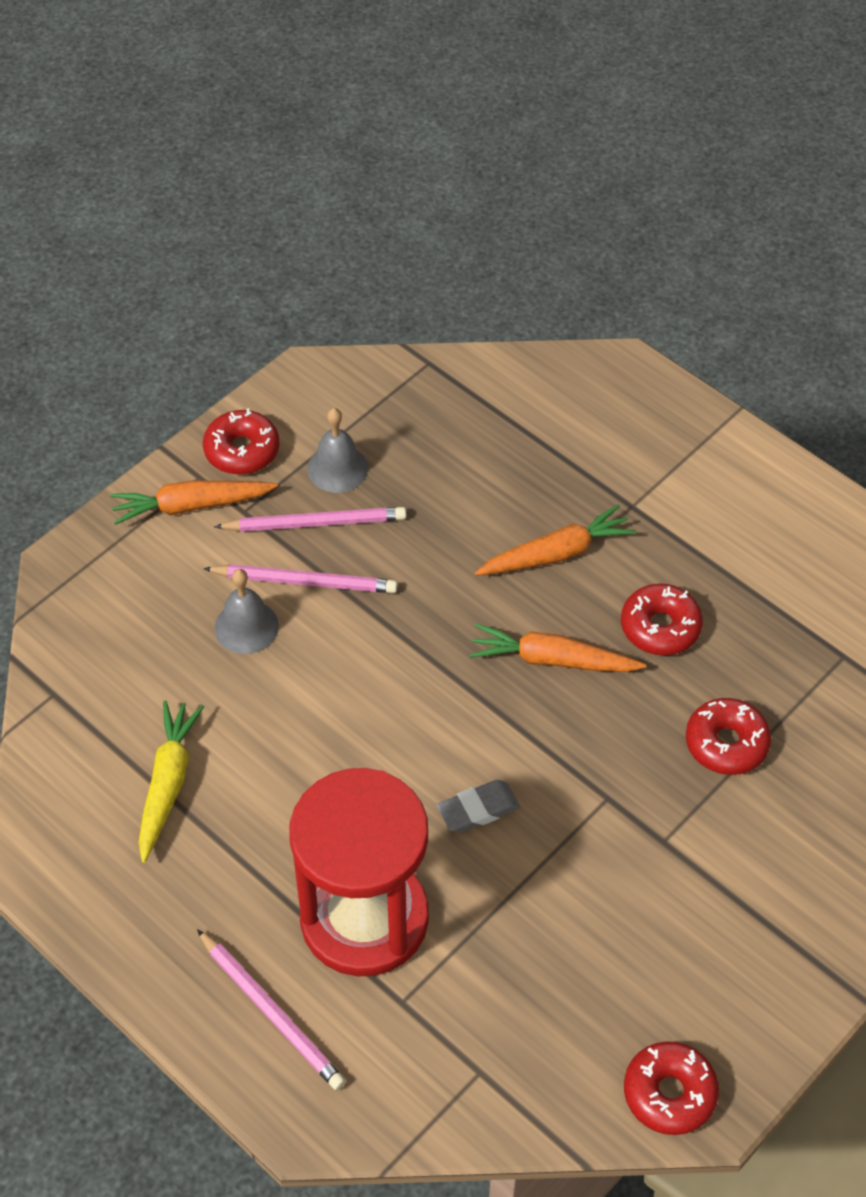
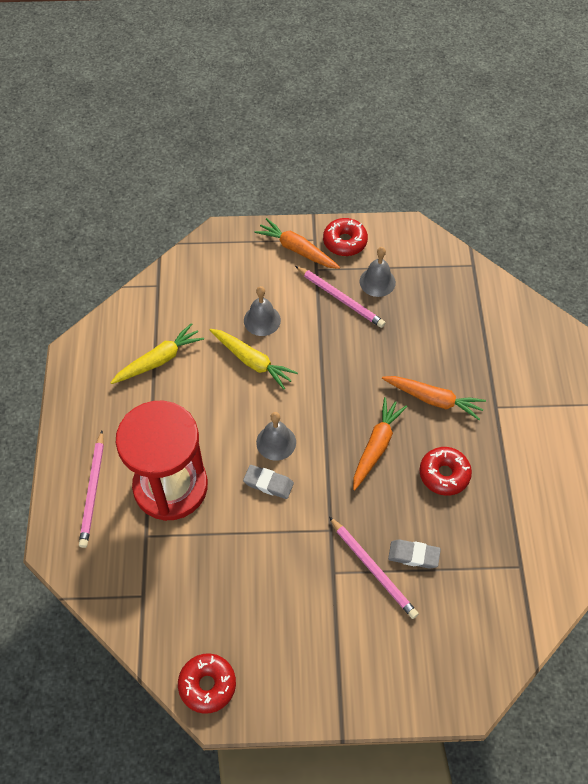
camera: 45 degrees right, 5 degrees up
(292, 686) = (252, 361): none -> yellow carrot
(305, 581) = (307, 320): pink pencil -> pink pencil (373, 569)
(432, 755) = (276, 442): none -> grey bell
(552, 660) = (376, 446): orange carrot -> orange carrot turned 60 degrees clockwise
(726, 743) = (413, 555): red donut -> grey eraser

